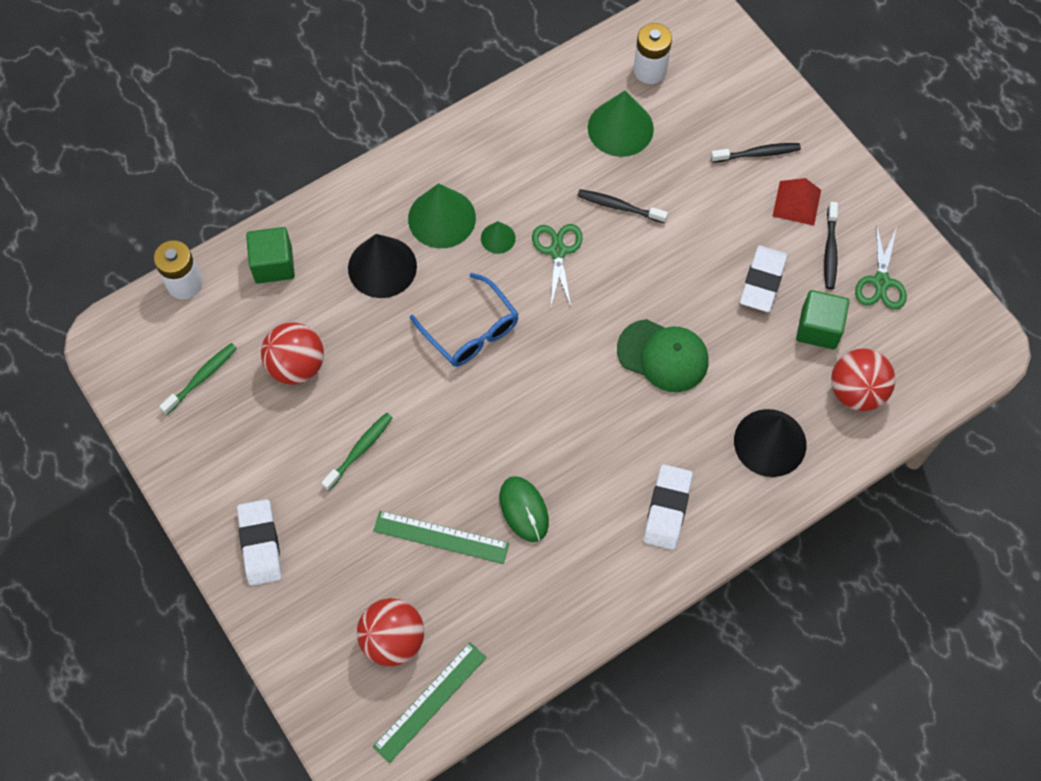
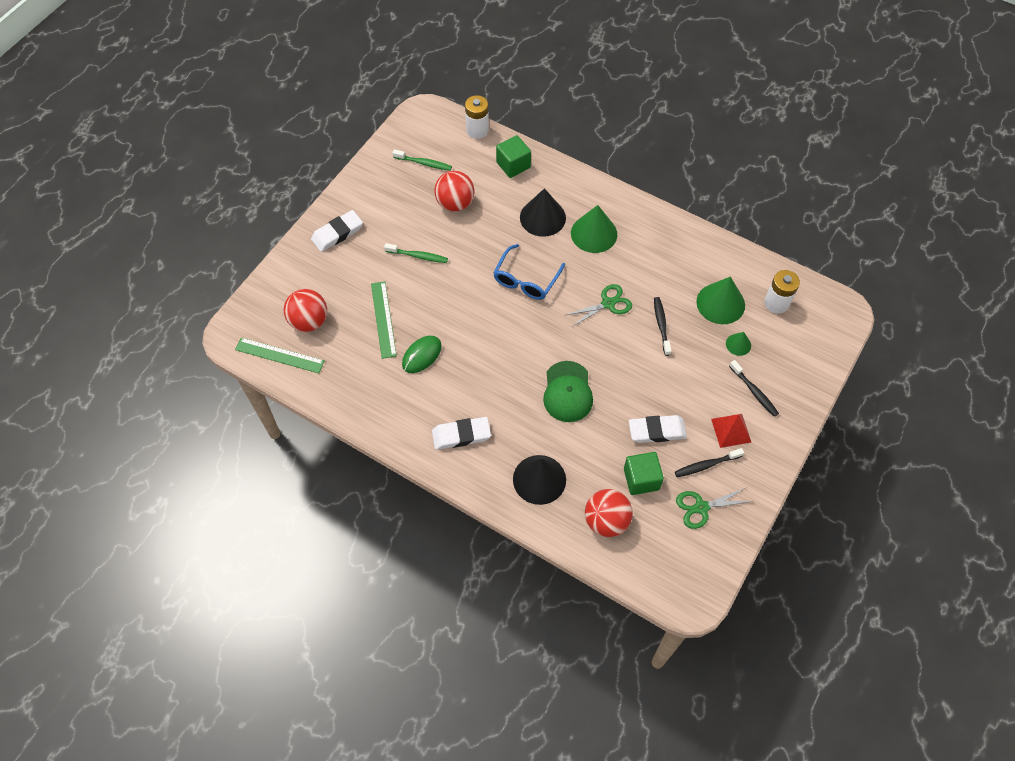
camera: 65 degrees right, 5 degrees down
(498, 238) = (598, 268): green cone -> green cone (738, 344)

